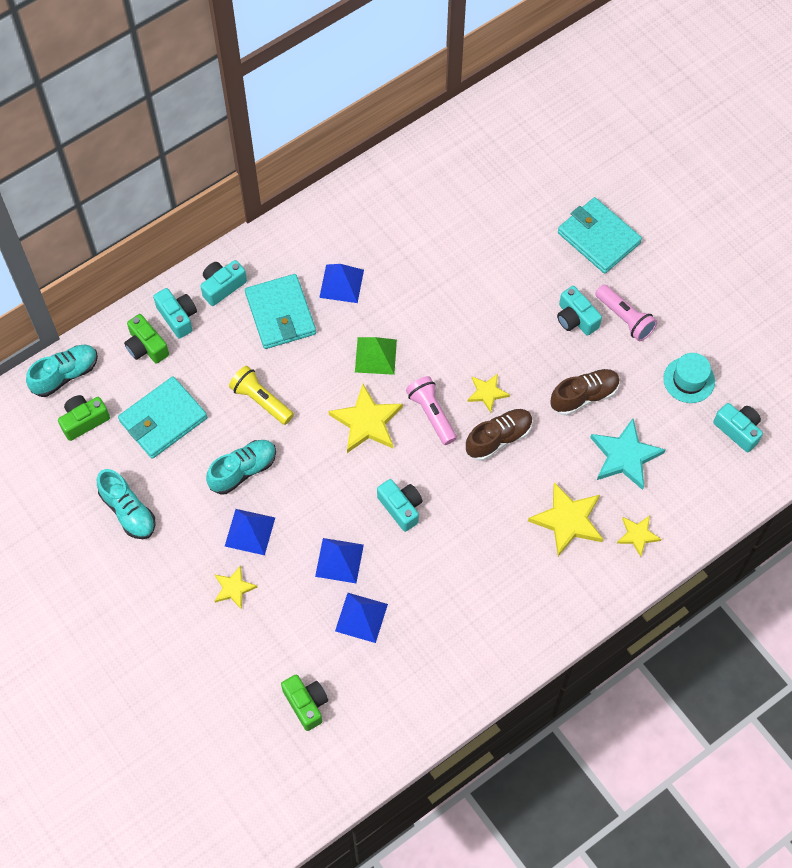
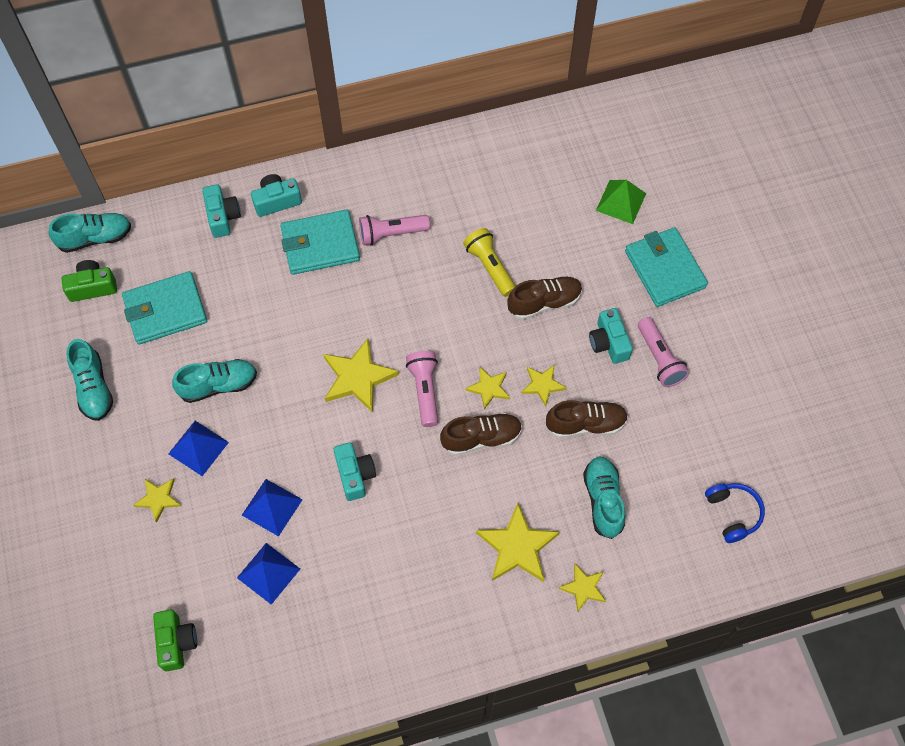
camera: 20 degrees right, 0 degrees up
(146, 347) = (181, 235): green camera -> none
(261, 400) = (265, 322): yellow flashlight -> yellow flashlight (490, 267)
(280, 314) = (320, 245): turquoise wallet -> turquoise wallet turned 75 degrees clockwise
(341, 283) = (391, 234): blue pyramid -> pink flashlight
(375, 355) = (394, 315): green pyramid -> green pyramid (621, 201)
(505, 301) = (544, 302): none -> brown shoe
(533, 374) = (542, 385): none -> yellow star
(625, 456) = (603, 500): turquoise star -> turquoise shoe
(689, 380) = (701, 443): turquoise hat -> none
(738, 430) = (733, 513): turquoise camera -> blue headphones

